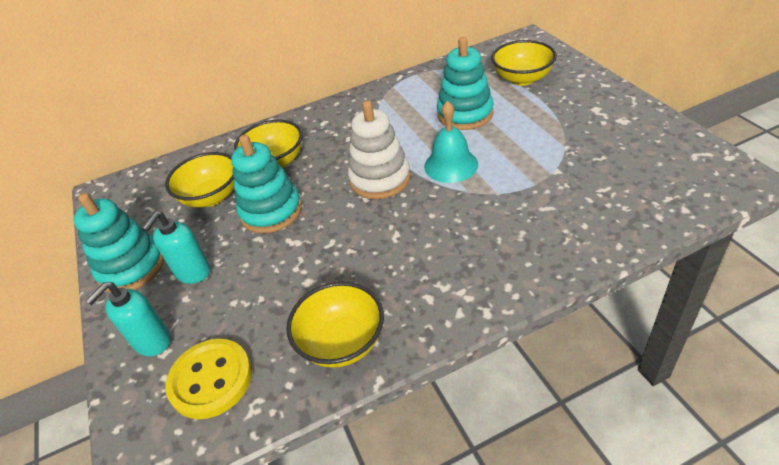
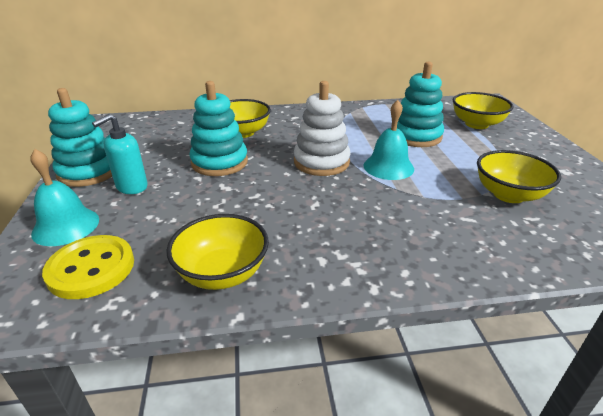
camera: 10 degrees right, 10 degrees down
(152, 342) = (66, 226): turquoise soap dispenser -> turquoise bell
(211, 197) = (180, 142): yellow bowl -> yellow bowl (508, 195)

